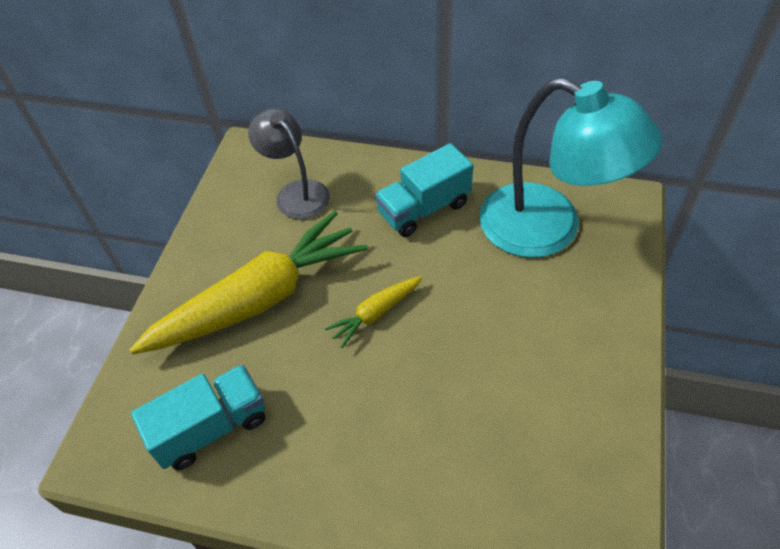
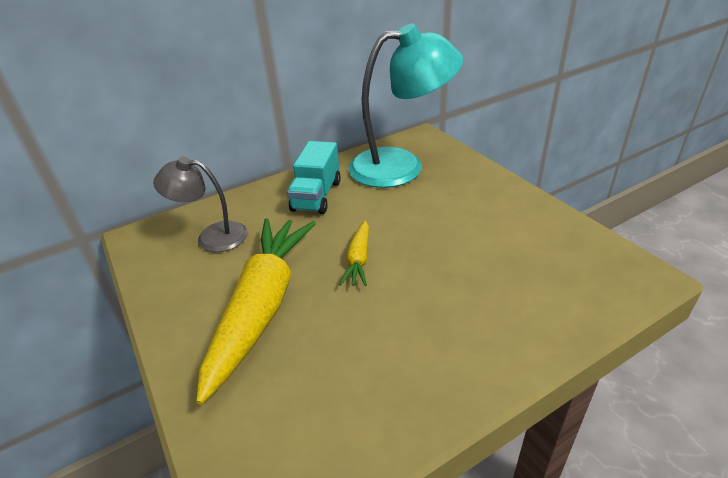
camera: 45 degrees left, 15 degrees down
(211, 427) = (329, 406): turquoise truck -> none

